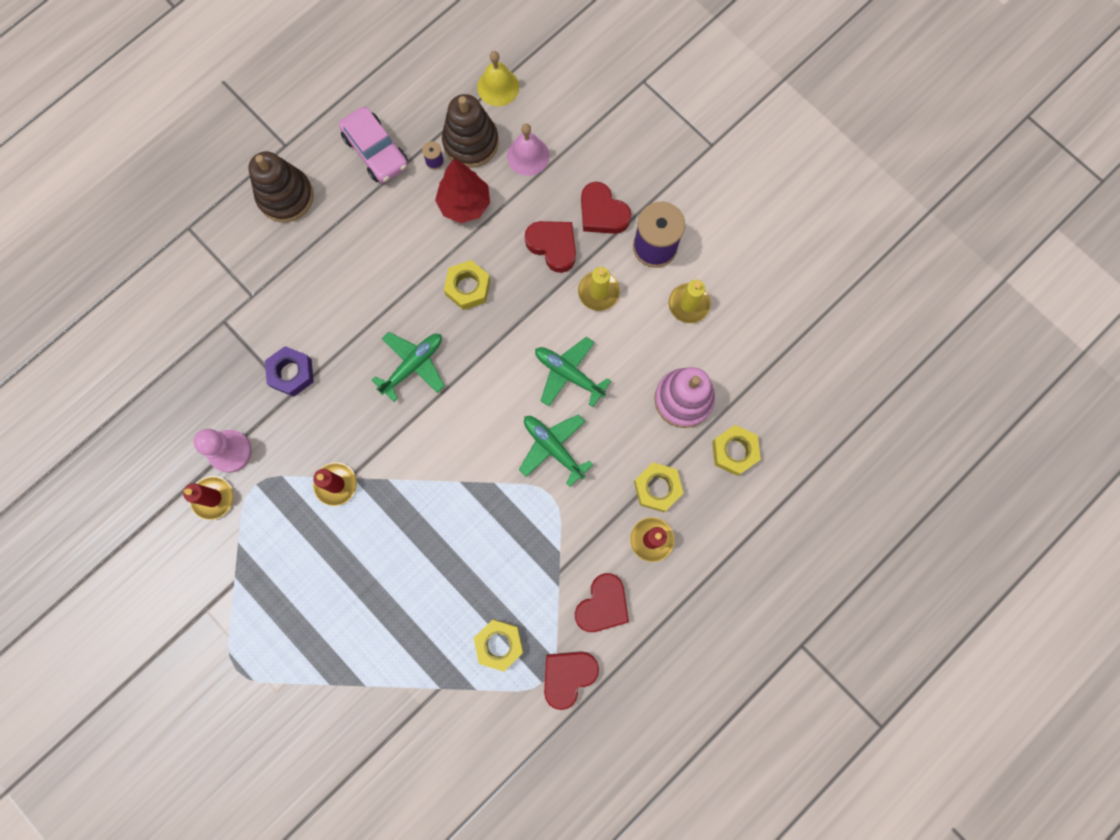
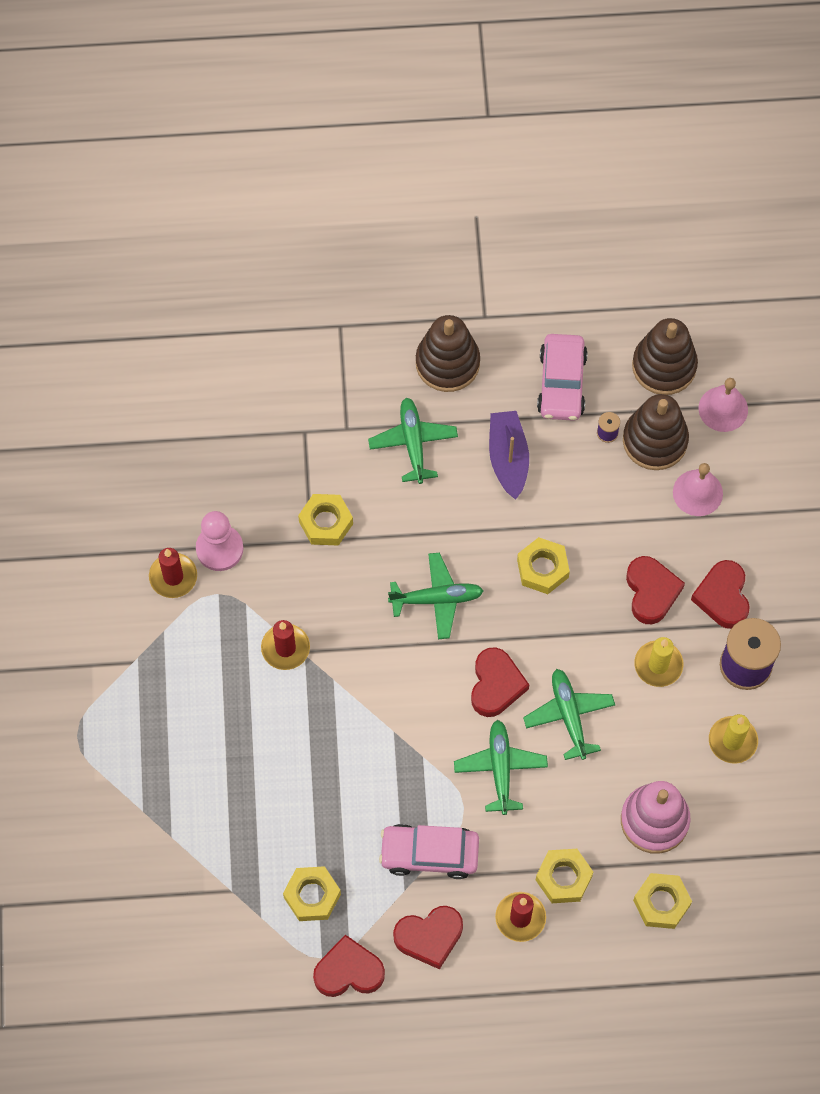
camera: 40 degrees right, 10 degrees down
(291, 373) = (326, 523): purple nut -> yellow nut
(307, 270) = (413, 443): none -> green plane
(382, 230) = (508, 458): none -> purple boat
(435, 87) = (664, 366): none -> brown stacking toy
(464, 204) = (602, 492): red tree -> none
(498, 87) = (723, 409): yellow bell -> pink bell
(502, 392) = (496, 685): none -> red heart
(554, 547) = (429, 854): none -> pink car

